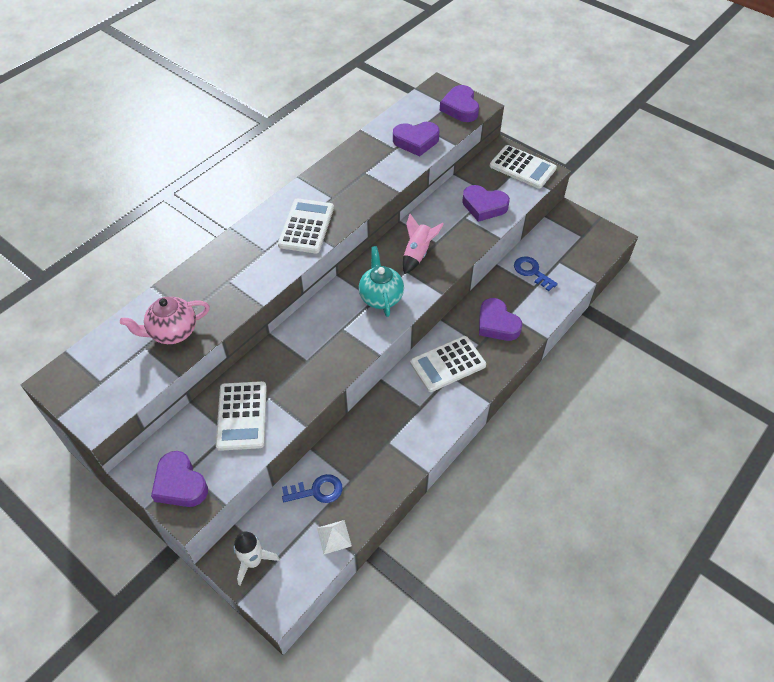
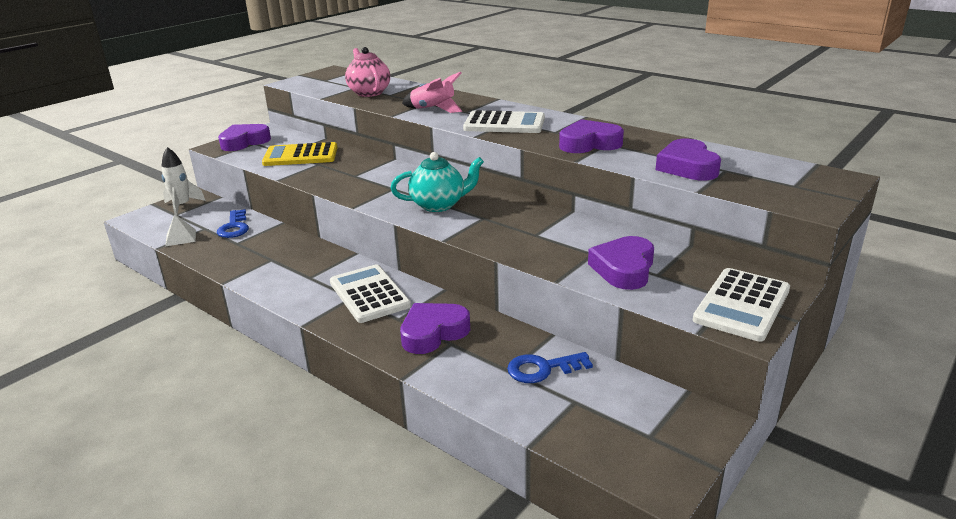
camera: 90 degrees right, 25 degrees down
(242, 416) = (300, 156): white calculator -> yellow calculator
(417, 253) = (514, 223): pink rocket -> pink rocket (433, 109)
(460, 108) = (795, 193): purple heart -> purple heart (589, 144)
(532, 272) = (542, 369): blue key -> blue key turned 150 degrees counterclockwise

